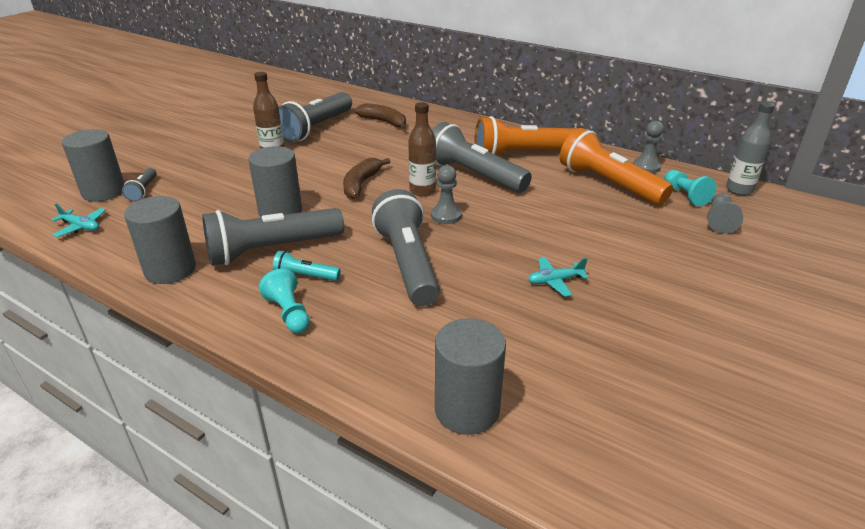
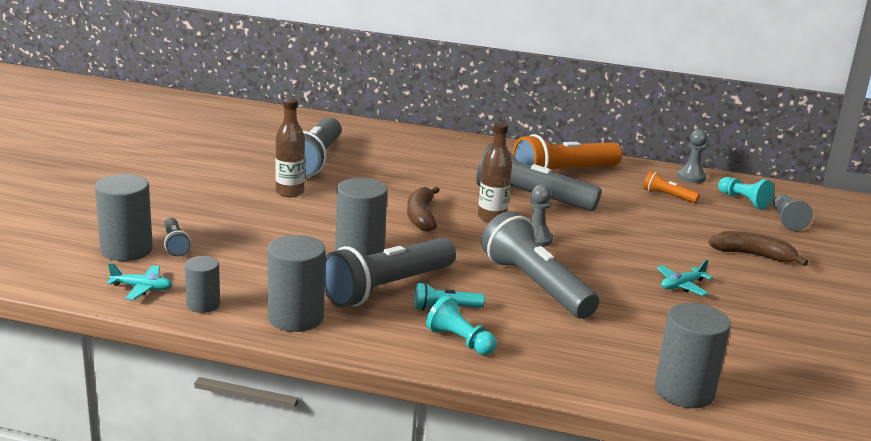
camera: 20 degrees left, 10 degrees down
(111, 247) = (203, 304): none -> grey cylinder
(384, 122) = (386, 149): brown banana -> brown banana (753, 255)
(608, 184) = (668, 196): orange flashlight -> orange flashlight, size x0.46
(739, 190) = (786, 192): grey bottle -> none

